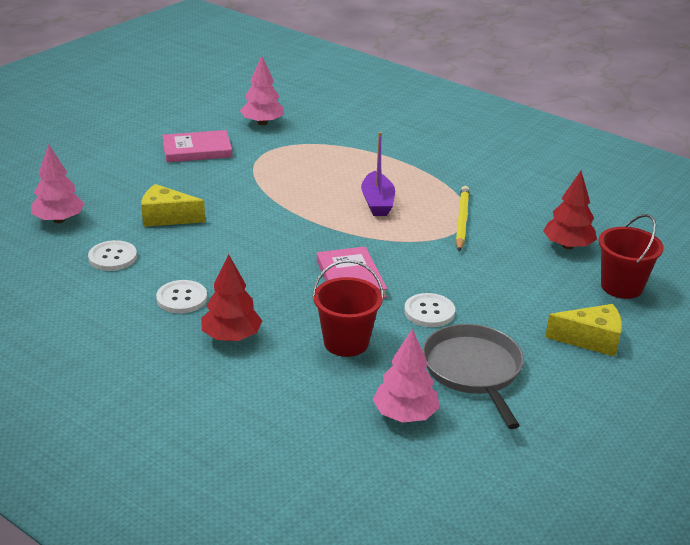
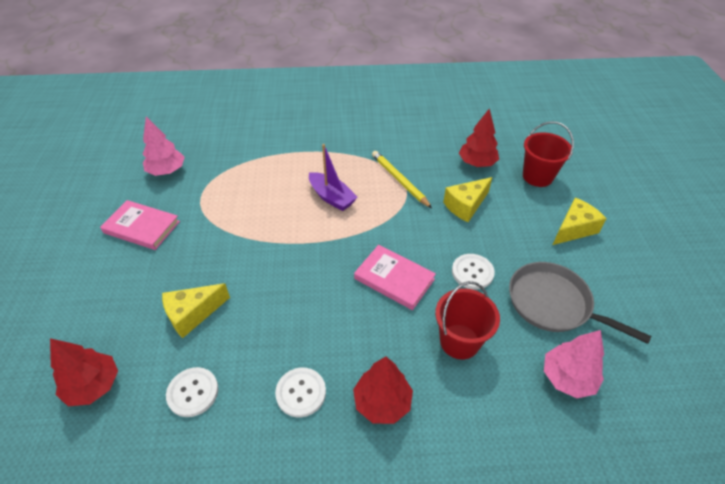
camera: 40 degrees left, 15 degrees up
(59, 220) = (93, 386): pink tree -> red tree
(197, 150) = (142, 227): pink book -> pink book turned 75 degrees clockwise
(500, 268) = (465, 205): none -> yellow cheese

